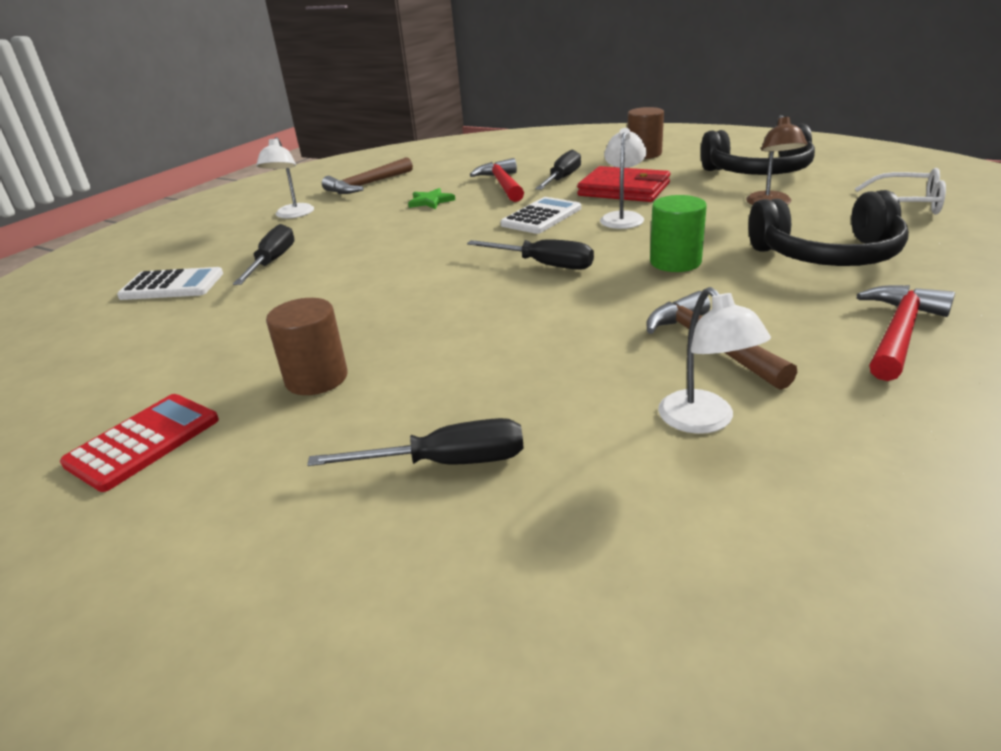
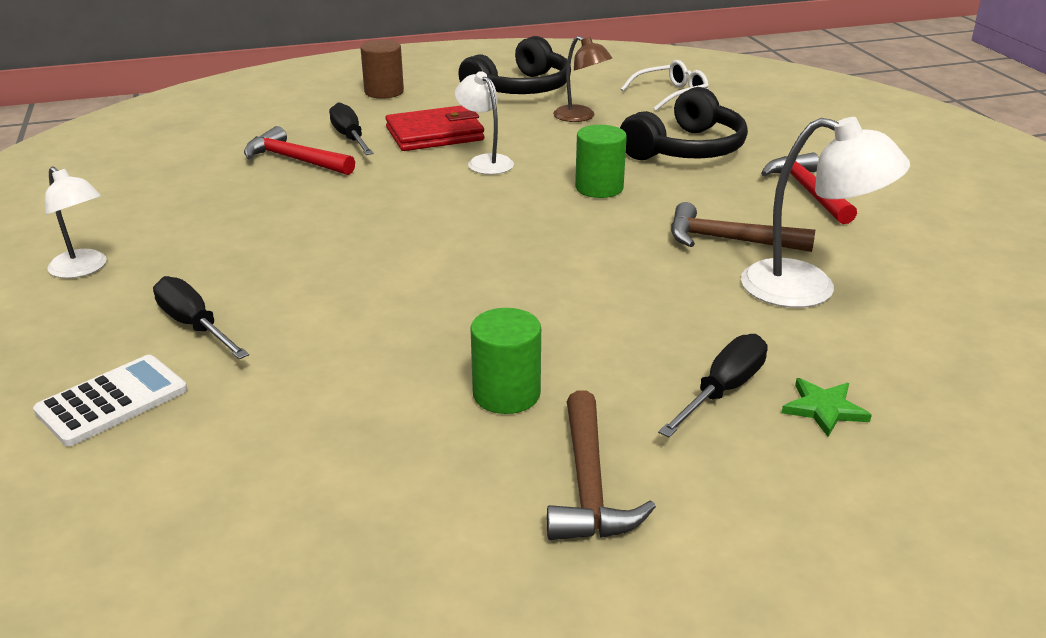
camera: 50 degrees left, 0 degrees up
(143, 442) = (466, 518): red calculator -> none
(316, 378) = (506, 394): brown cylinder -> green cylinder
(366, 185) = (109, 205): brown hammer -> brown hammer (589, 485)
(430, 201) = (246, 200): green star -> green star (824, 409)
(541, 217) = (408, 182): white calculator -> none
(544, 265) = (501, 225): black screwdriver -> none
(704, 421) = (808, 289): white lamp -> white lamp, size x1.59

